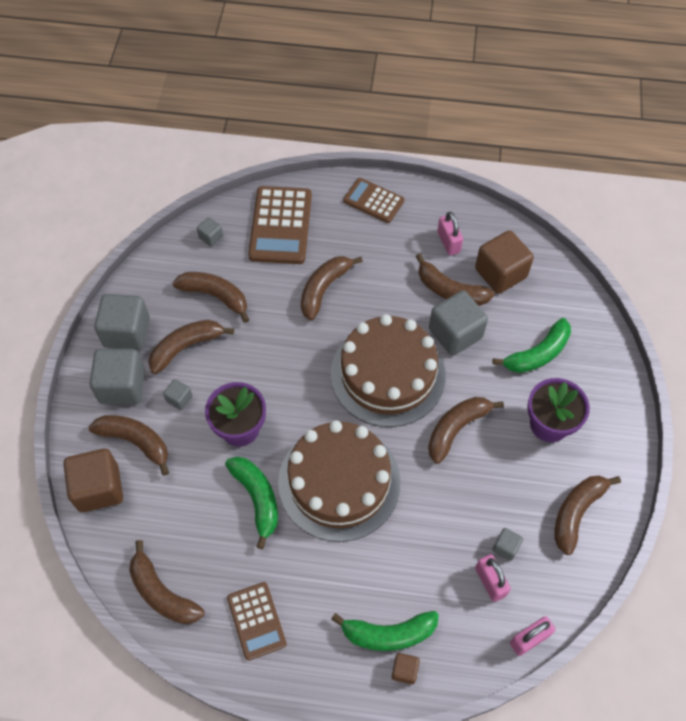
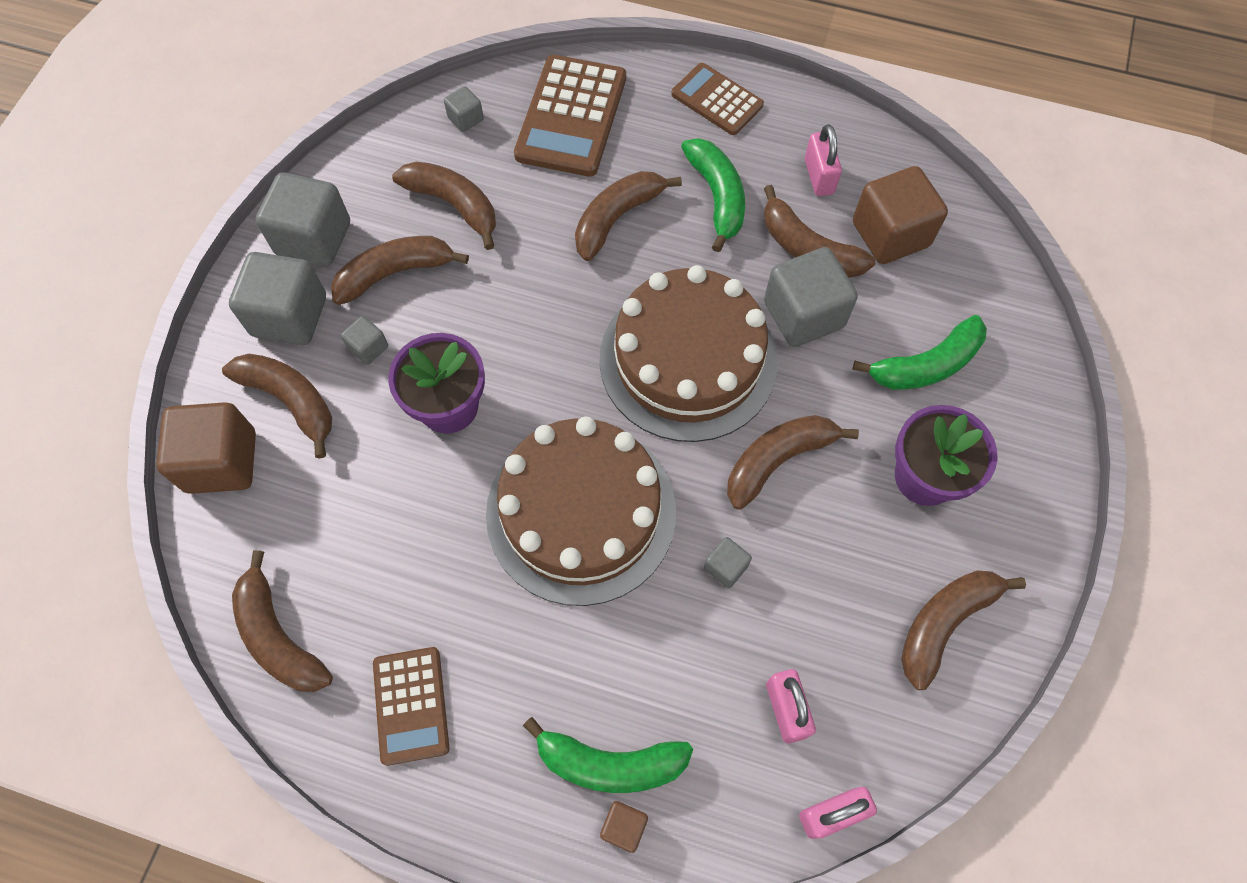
camera: 10 degrees right, 5 degrees up
(257, 499) = (451, 517): green banana -> green banana (717, 197)
(505, 547) = (821, 659): grey cube -> grey cube (725, 567)

